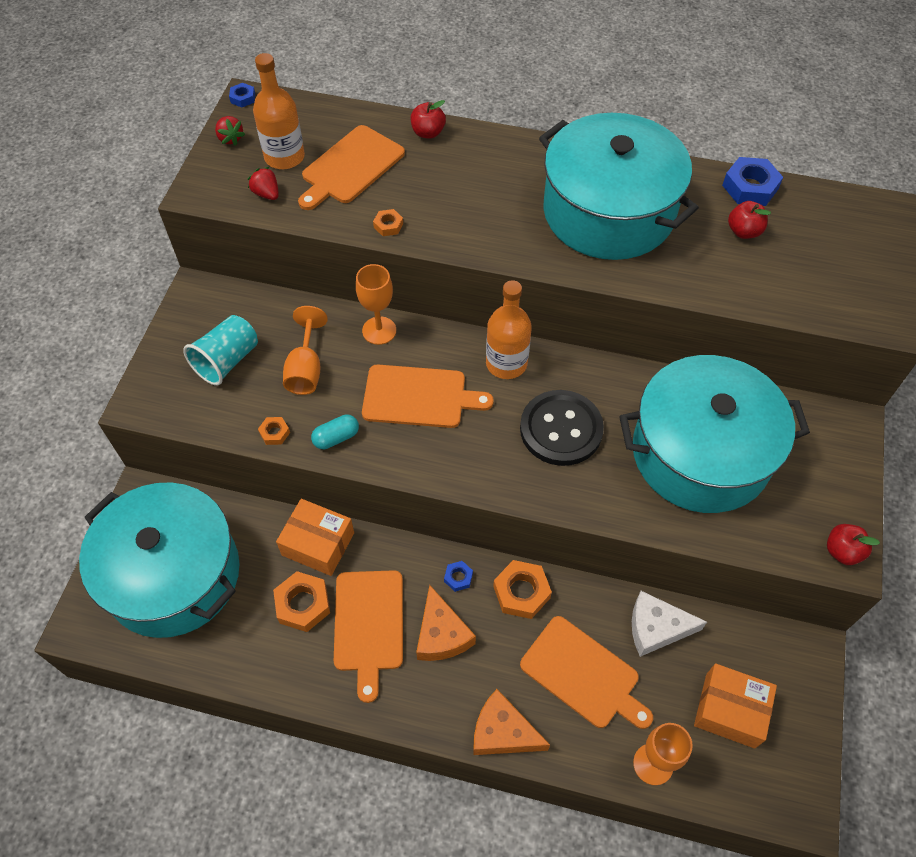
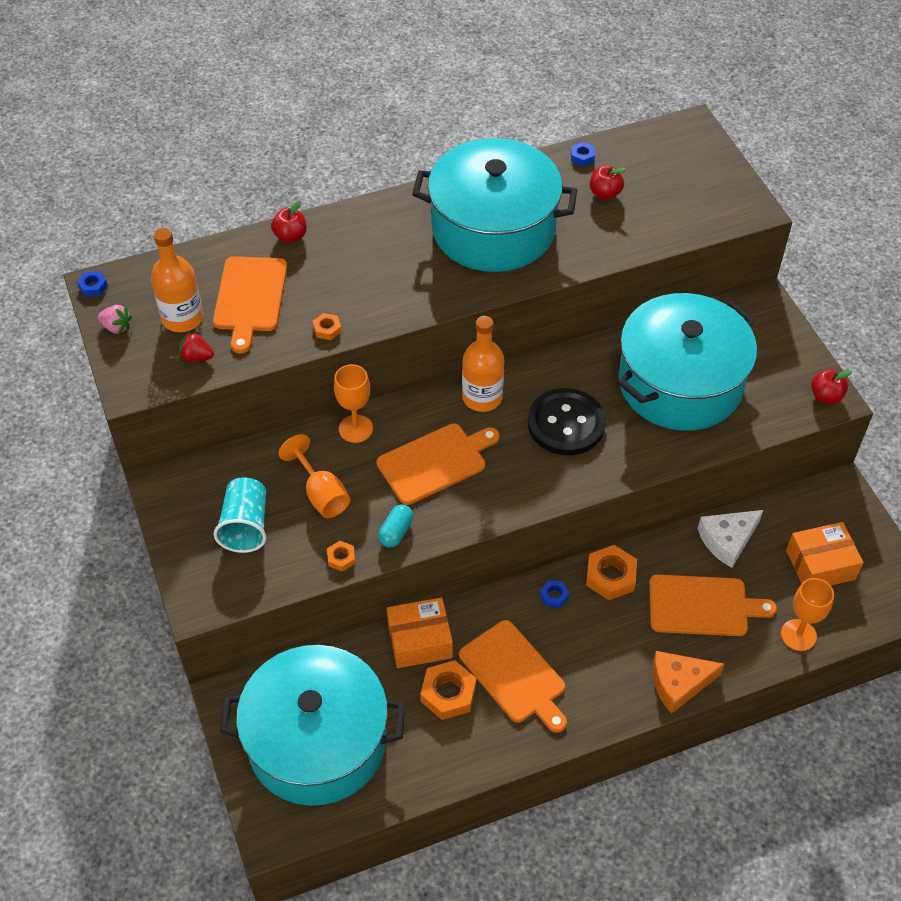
camera: 35 degrees left, 5 degrees down
(230, 139) = (116, 327): red strawberry -> pink strawberry
(441, 634) = (576, 645): orange cheese -> none
(750, 187) = (582, 157): blue nut -> blue nut, size x0.52

